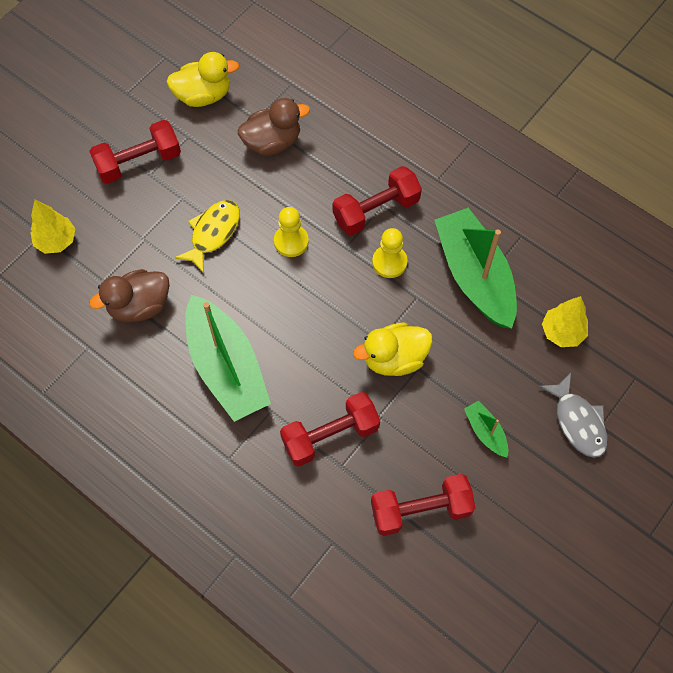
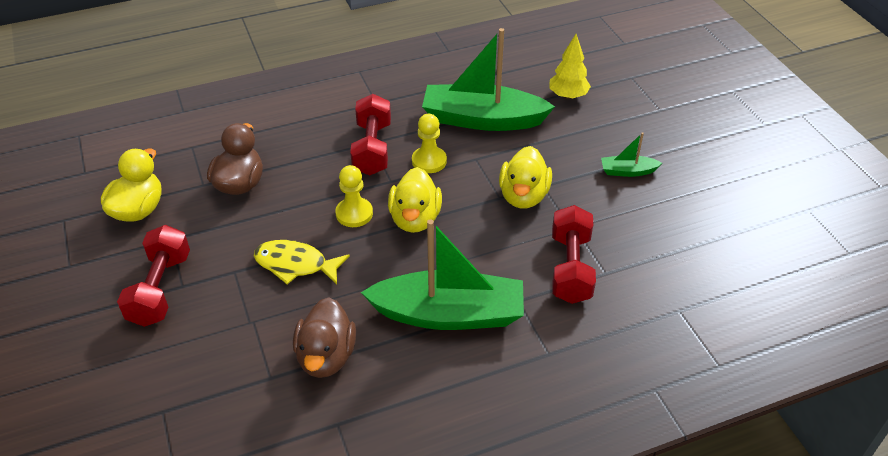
camera: 60 degrees left, 20 degrees down
(56, 241) = (184, 400): yellow tree -> none
(213, 233) = (295, 265): yellow fish -> yellow fish turned 45 degrees counterclockwise
(313, 289) = (415, 219): none -> yellow duck
(420, 510) = (677, 239): red dumbbell -> none
(578, 422) = (650, 119): grey fish -> none

